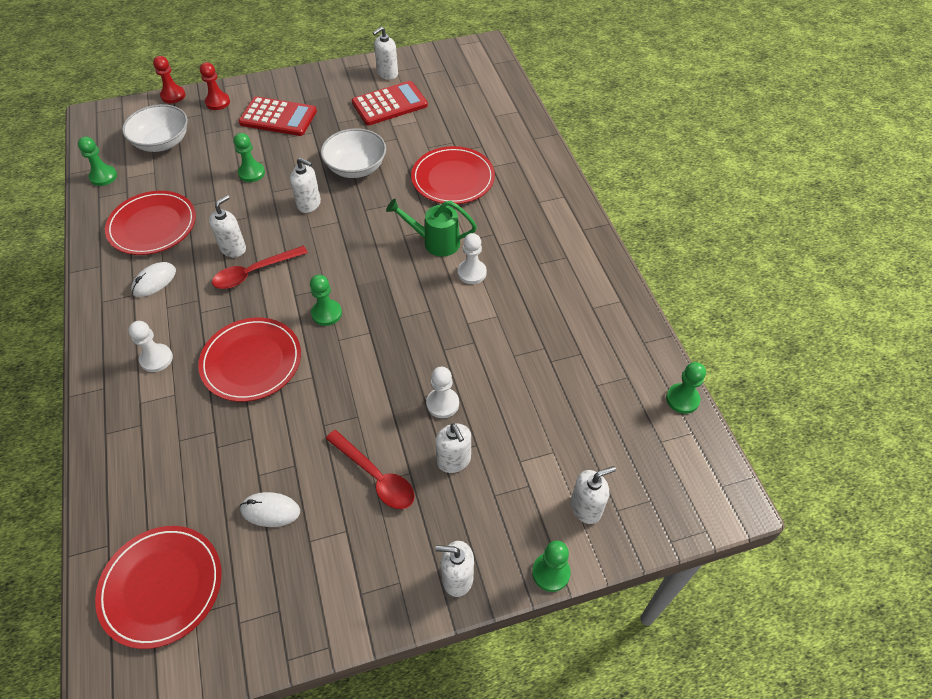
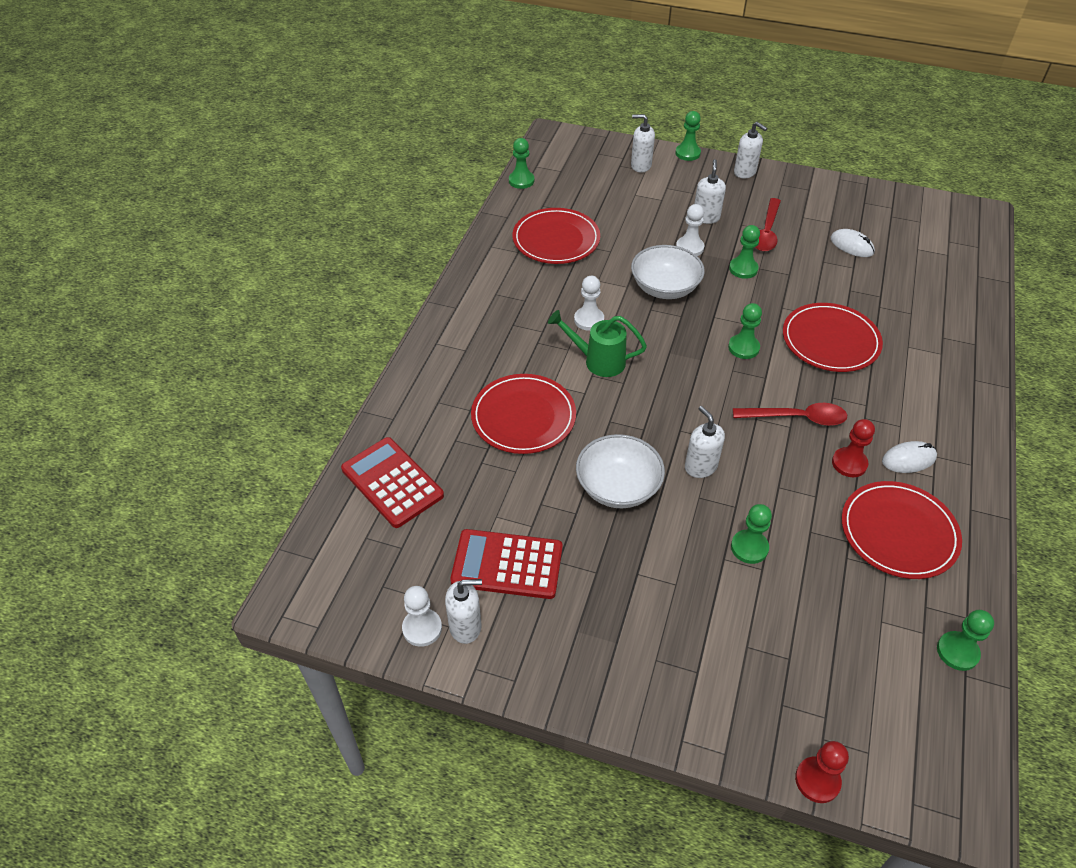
camera: 145 degrees left, 5 degrees down
(156, 359) = (920, 381): white pawn -> white pawn (422, 628)
(161, 587) = (940, 241): red plate -> red plate (556, 239)
(162, 142) = (858, 674): white bowl -> white bowl (665, 288)
(217, 102) = (748, 717): red pawn -> red pawn (849, 463)
(233, 248) = (809, 455): white soap dispenser -> none
(278, 117) = (670, 628): red calculator -> red calculator (392, 482)
(373, 405) = (743, 269): none -> green pawn
(375, 476) = (766, 232): red spoon -> red spoon turned 150 degrees counterclockwise
(435, 242) = (598, 361): green watering can -> green watering can turned 150 degrees clockwise

